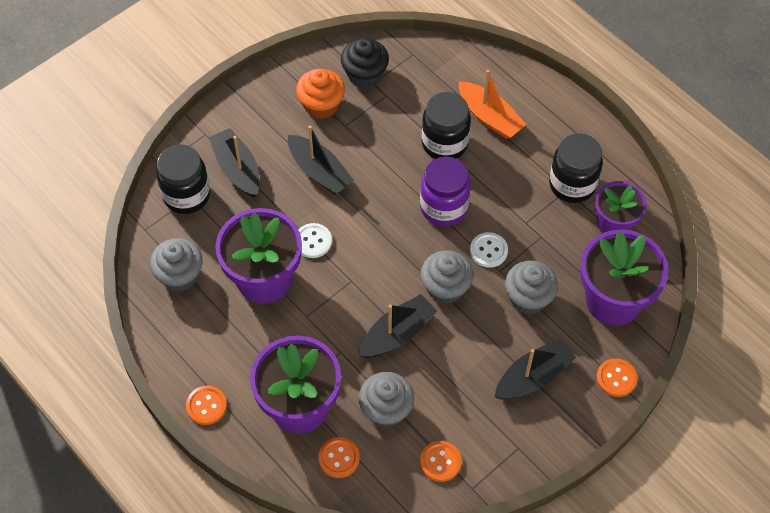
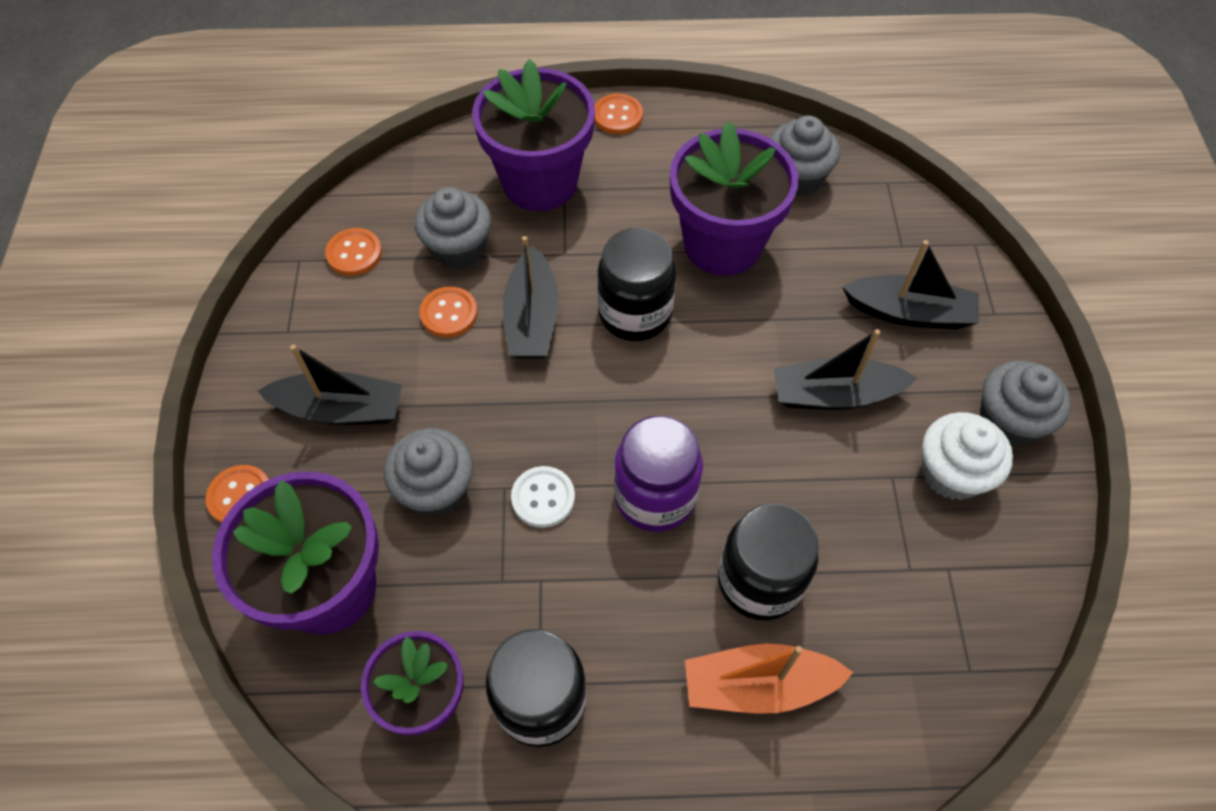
camera: 130 degrees right, 0 degrees up
(186, 195) = (907, 242): black jar -> black jar (635, 313)
(313, 241) = (732, 320): white button -> none
(321, 105) = (952, 473): orange cupcake -> white cupcake
(339, 458) = (453, 178): orange button -> orange button (449, 313)
(365, 74) = (973, 569): black cupcake -> none
(445, 287) = (540, 409): grey cupcake -> grey cupcake (1009, 420)
(533, 377) = (340, 409): black boat -> black boat turned 90 degrees counterclockwise

